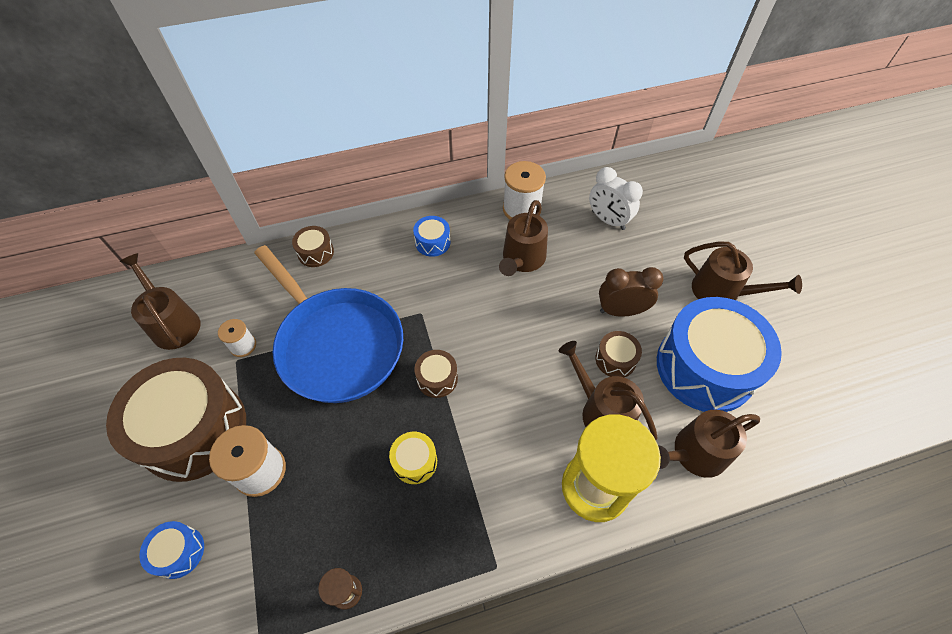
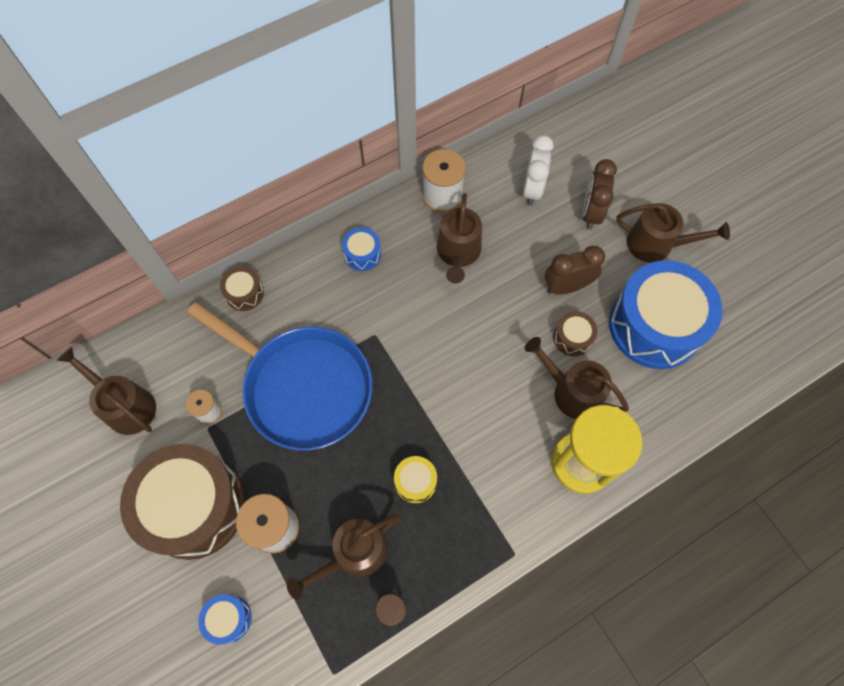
camera: 15 degrees left, 10 degrees up
(437, 378) = (411, 398): brown drum -> none
(608, 220) = (532, 189): white clock -> white clock turned 105 degrees counterclockwise
(661, 251) = (591, 213): none -> brown clock
(694, 453) = (660, 410): brown watering can -> brown watering can (354, 554)

